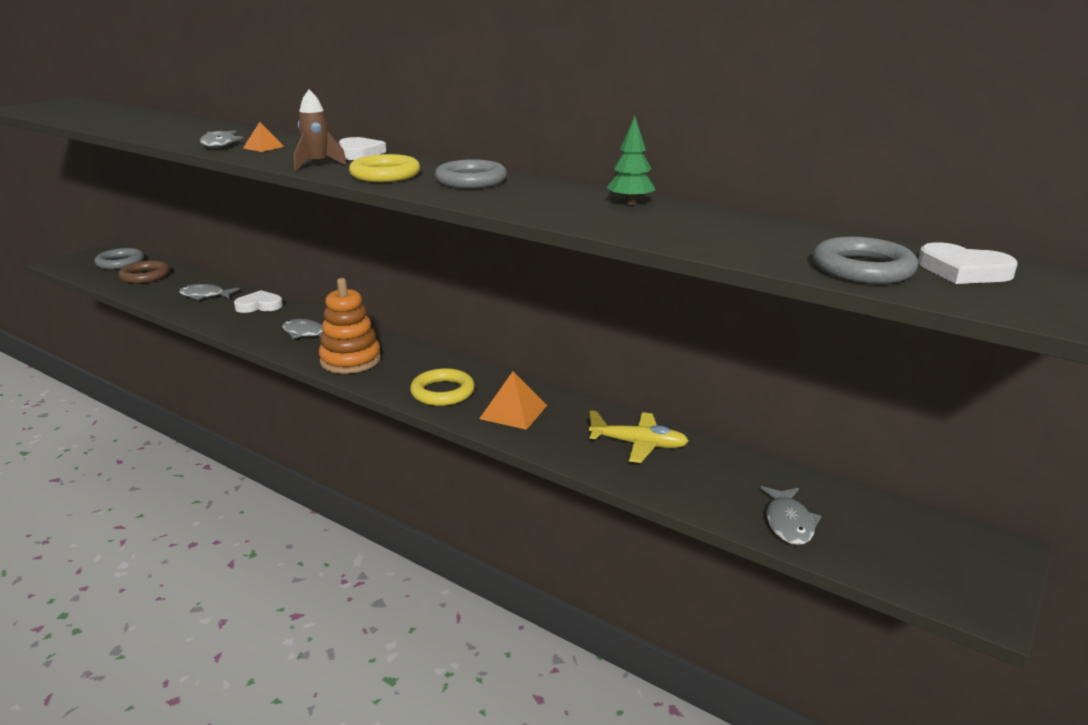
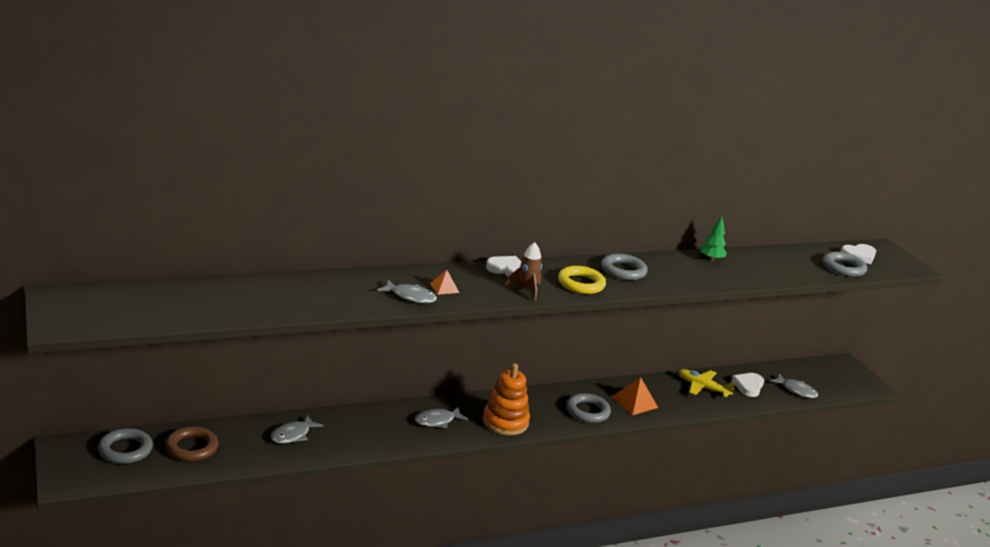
camera: 60 degrees left, 0 degrees up
(259, 306) = (352, 420): white heart -> white heart (748, 386)
(442, 392) = (587, 411): yellow ring -> grey ring
(639, 444) = (702, 387): yellow plane -> yellow plane turned 105 degrees counterclockwise

